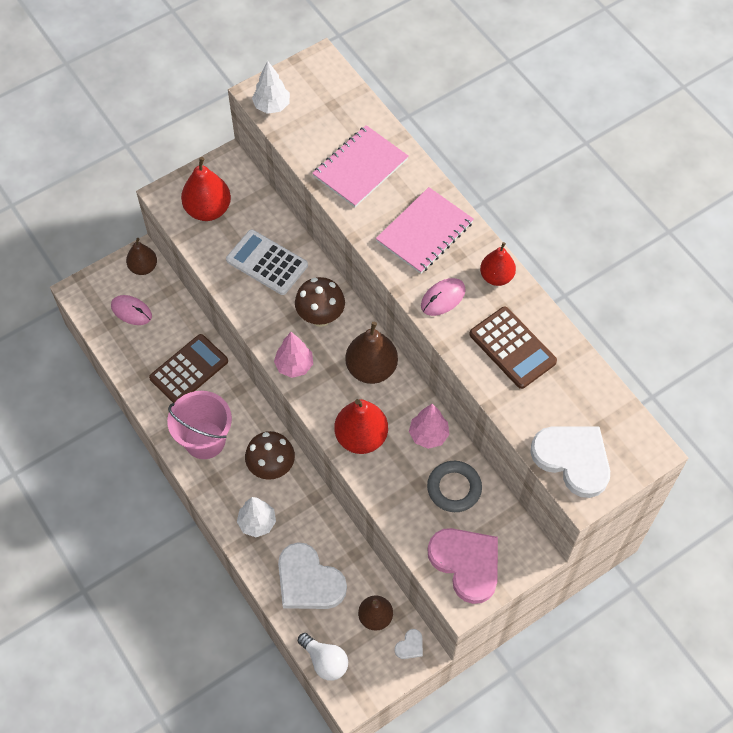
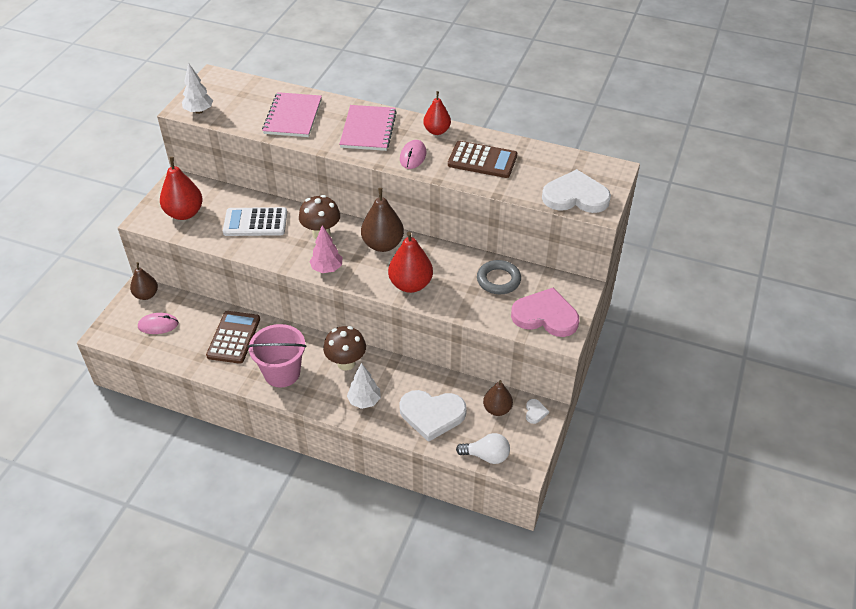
camera: 35 degrees left, 15 degrees down
(428, 435) = (455, 261): pink tree -> none

